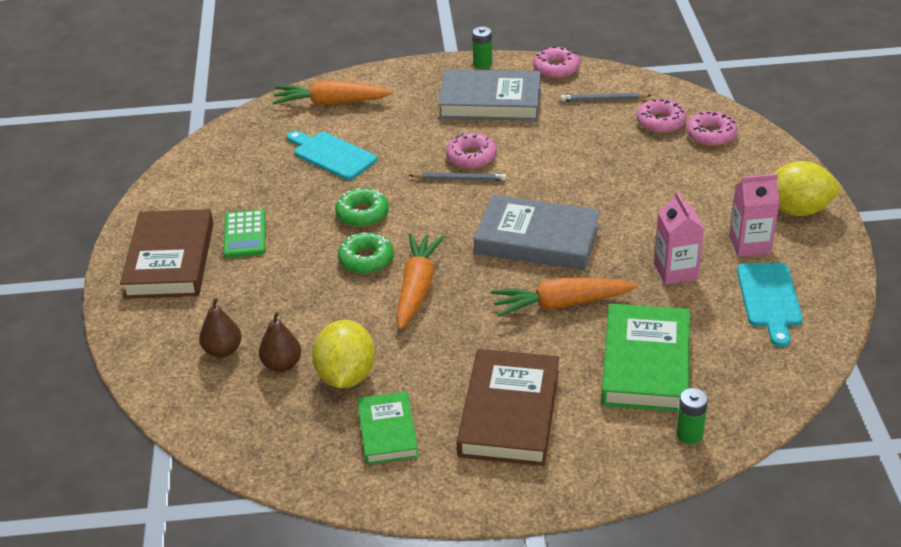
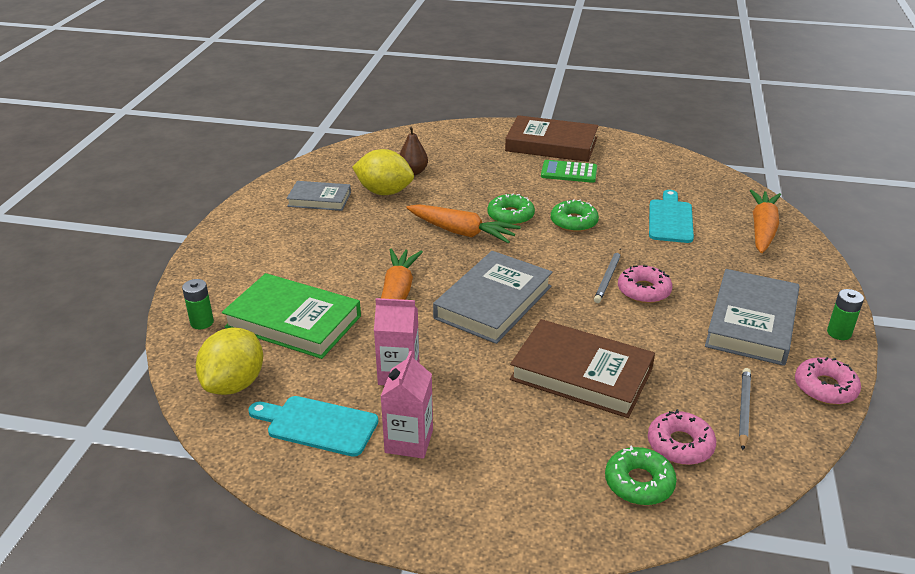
camera: 105 degrees right, 5 degrees down
(223, 350) = (442, 154): brown pear -> none
(331, 155) = (670, 219): turquoise cutting board -> turquoise cutting board turned 45 degrees counterclockwise
(387, 432) = (319, 199): green book -> grey book
(509, 413) = (295, 247): brown book -> brown book (581, 374)
(711, 135) = (639, 483): pink donut -> green donut
(797, 210) = (449, 506): yellow lemon -> yellow lemon (234, 384)

